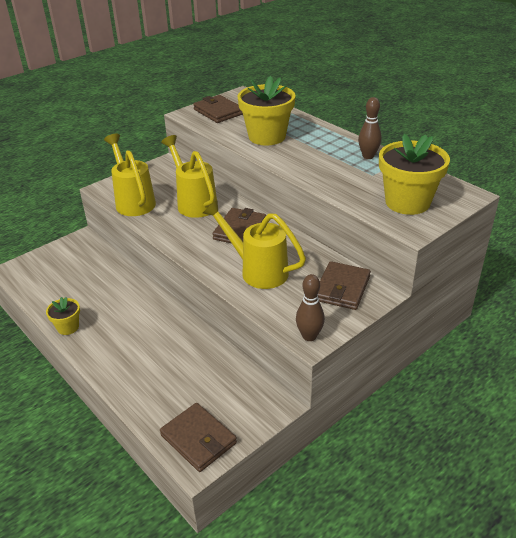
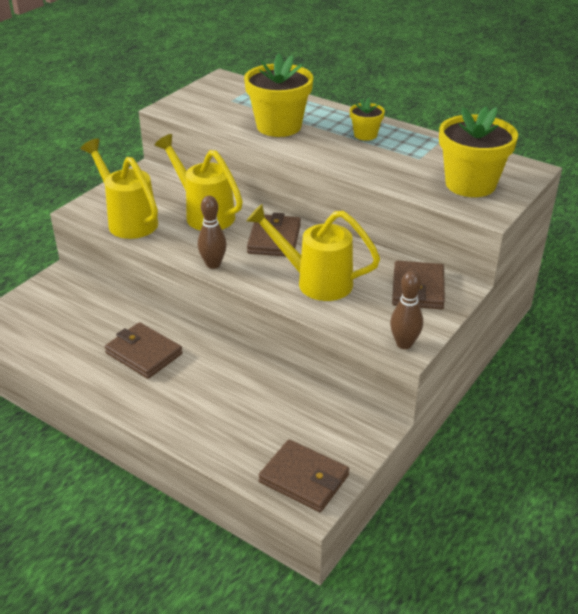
camera: 15 degrees left, 0 degrees up
(68, 327) = (91, 382): yellow flower pot -> yellow flower pot (365, 135)
(218, 112) = (205, 102): brown wallet -> brown wallet (144, 353)
(368, 156) = (405, 138): brown bowling pin -> brown bowling pin (213, 264)

